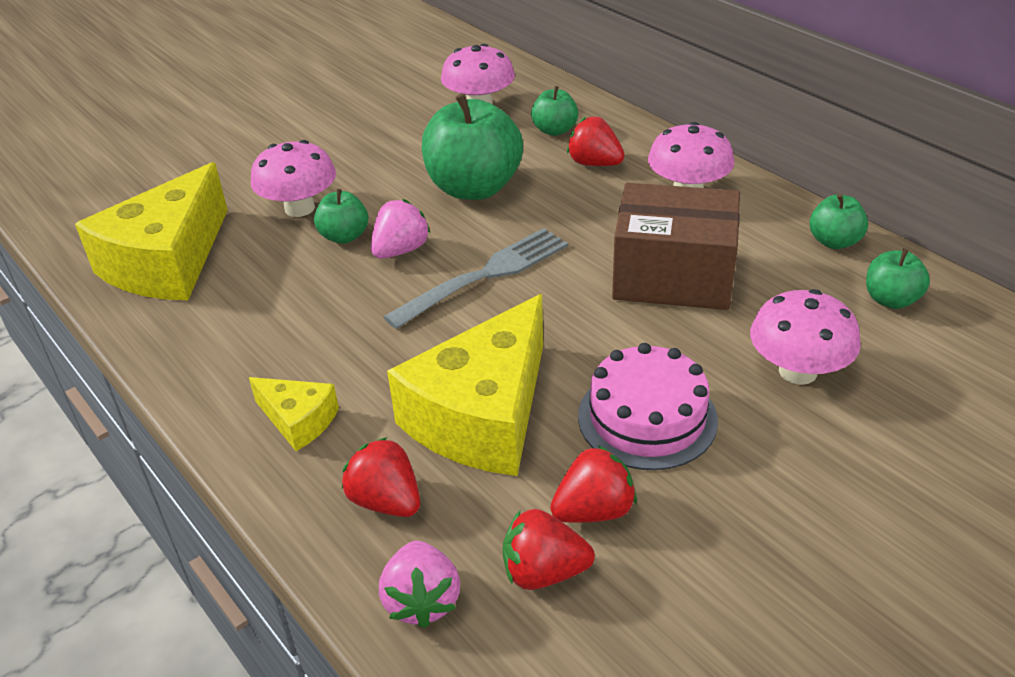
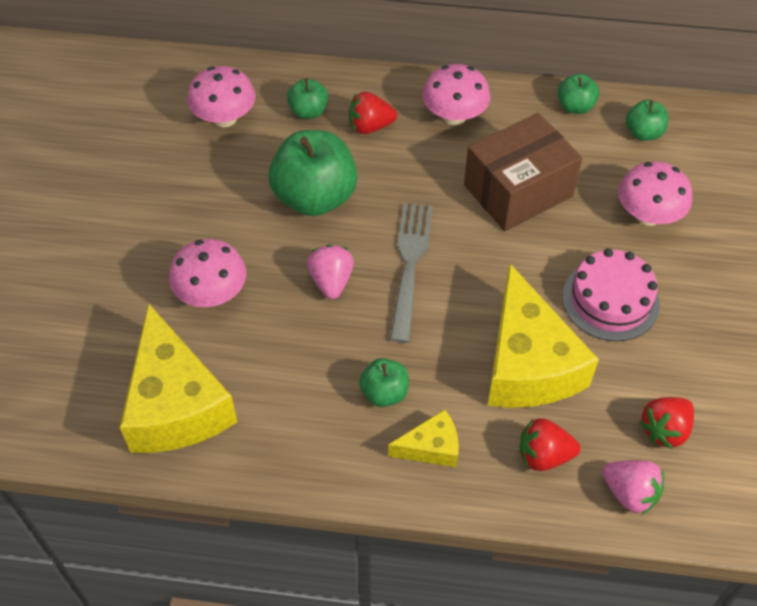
camera: 45 degrees left, 15 degrees up
(344, 236) = (277, 296): green apple -> green apple (384, 393)
(594, 510) = (647, 376): red strawberry -> none

